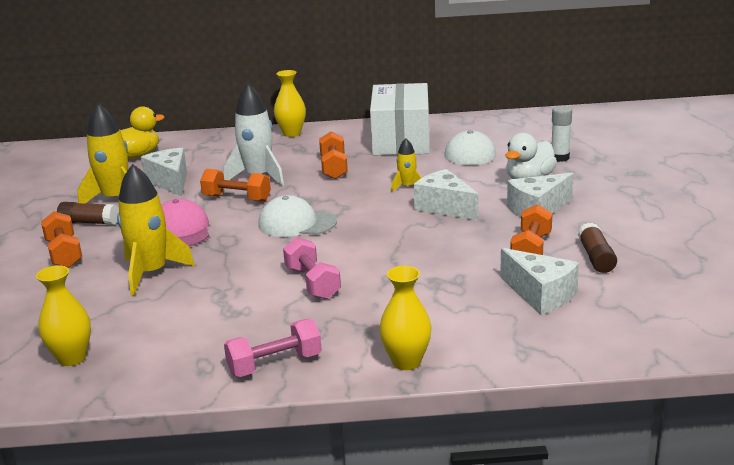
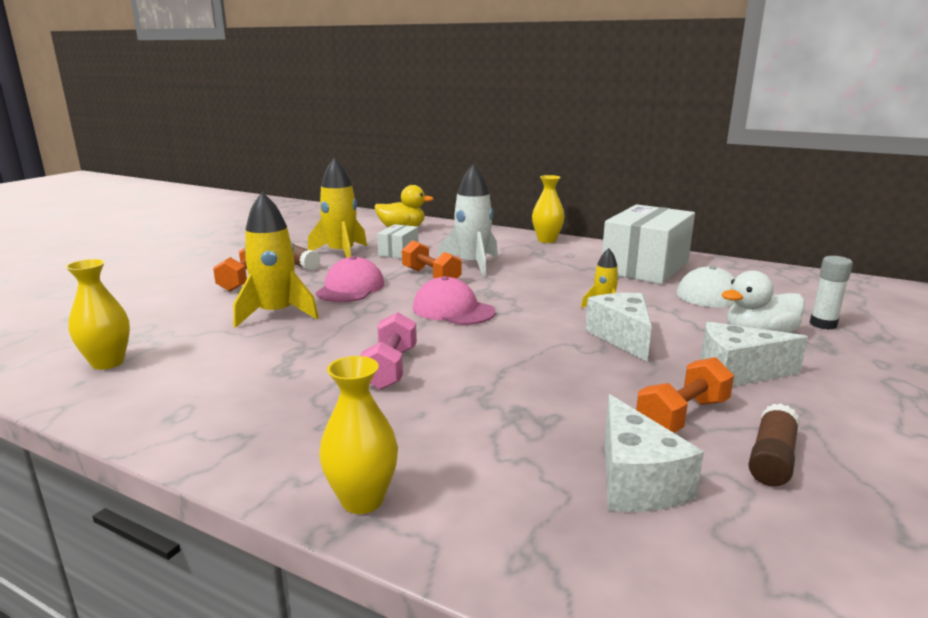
camera: 30 degrees right, 5 degrees down
(170, 182) = (398, 252): white cheese -> white box
(275, 364) = (235, 439): pink dumbbell -> none
(297, 223) = (453, 310): white cap -> pink cap
(334, 168) = (550, 274): orange dumbbell -> none

